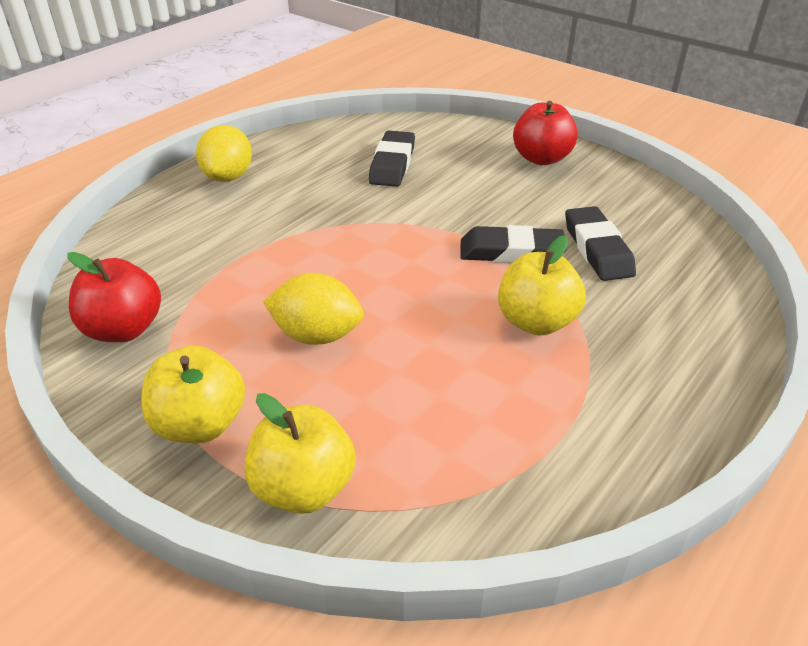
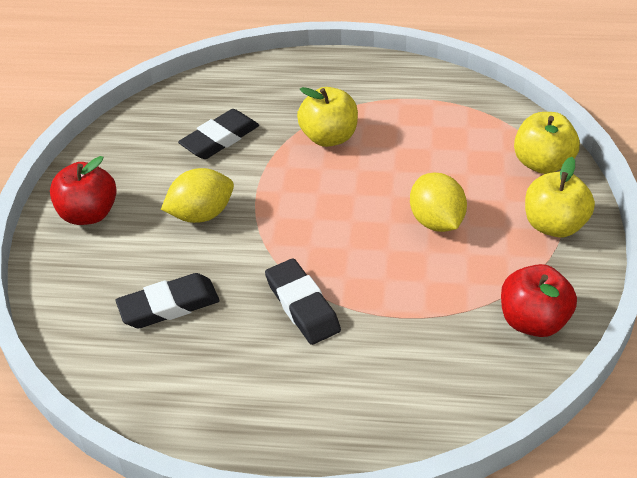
camera: 120 degrees left, 5 degrees up
(228, 177) = (287, 417): yellow lemon -> yellow lemon (202, 214)
(511, 252) = (258, 176): black eraser -> black eraser (302, 306)

